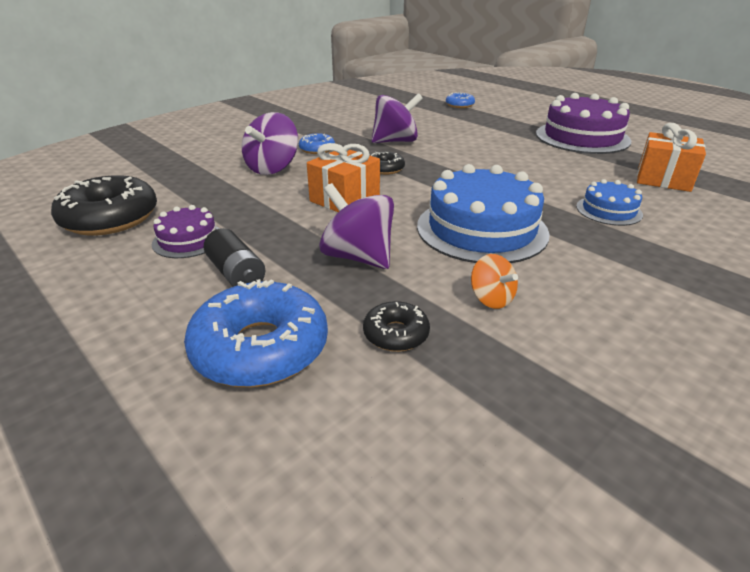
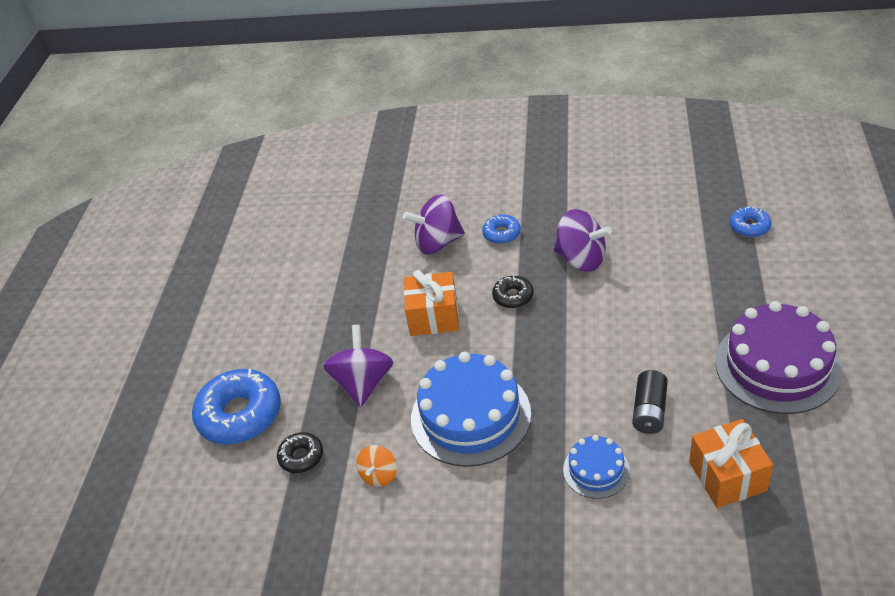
camera: 55 degrees right, 10 degrees up
(110, 218) = (288, 245): black donut -> none
(188, 240) = (301, 298): purple cake -> none
(236, 274) = (290, 349): black battery -> black battery (649, 411)

